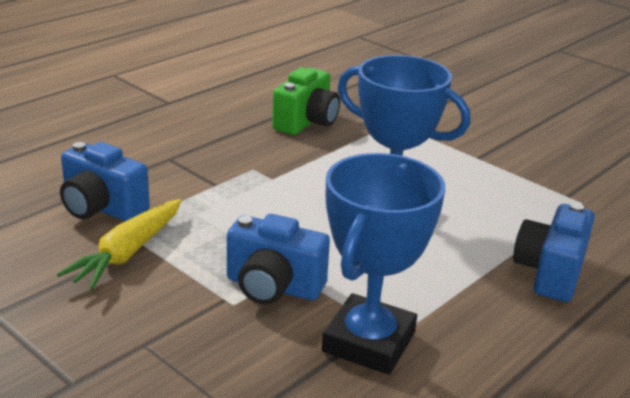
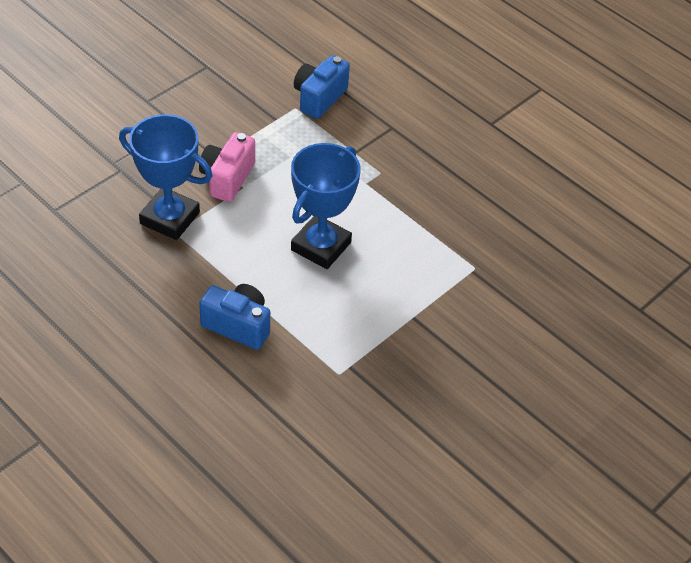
camera: 90 degrees right, 20 degrees up
(127, 253) = (265, 113): yellow carrot -> none
(273, 287) = (227, 178): blue camera -> pink camera
(306, 122) = (466, 208): green camera -> none

